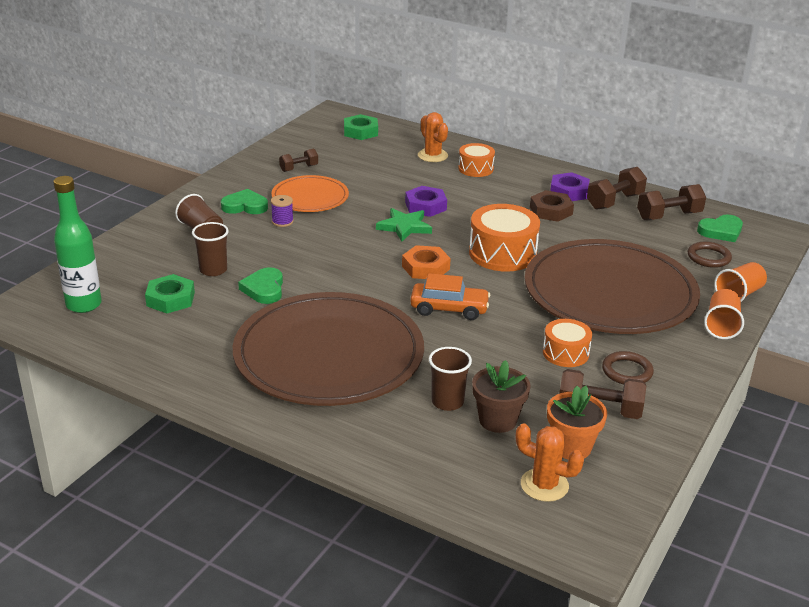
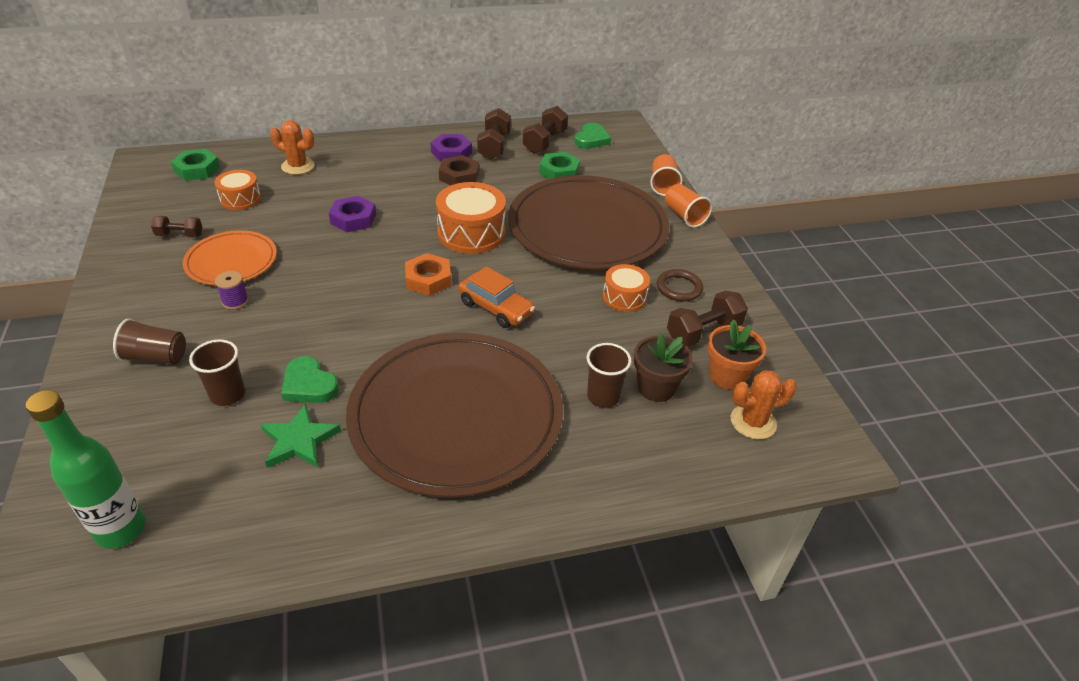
camera: 45 degrees left, 10 degrees up
(170, 299) = (221, 456): green nut -> green nut (559, 172)
(245, 206) = (172, 304): green heart -> none
(299, 168) = (180, 235): brown dumbbell -> brown dumbbell turned 75 degrees clockwise
(404, 227) = (360, 248): green star -> green star (299, 441)
(449, 309) = (496, 308): orange car -> orange car turned 75 degrees clockwise
(475, 169) = (351, 163): orange drum -> orange drum (240, 199)
(708, 257) = (610, 164): brown ring -> none

